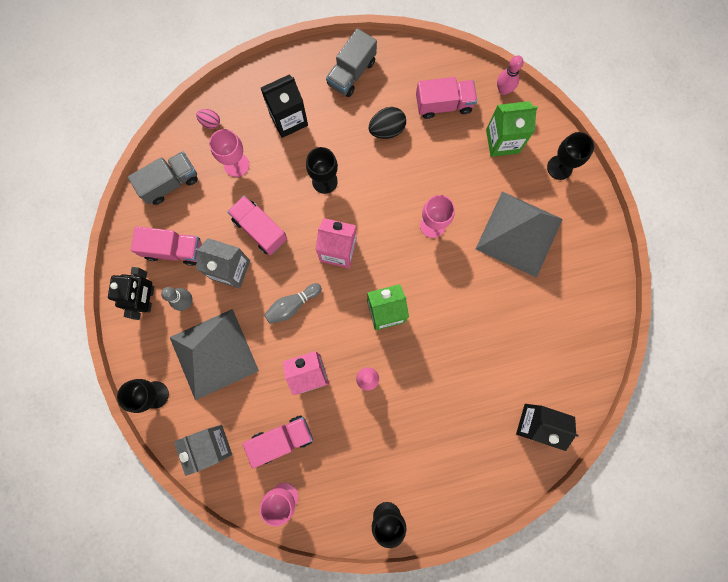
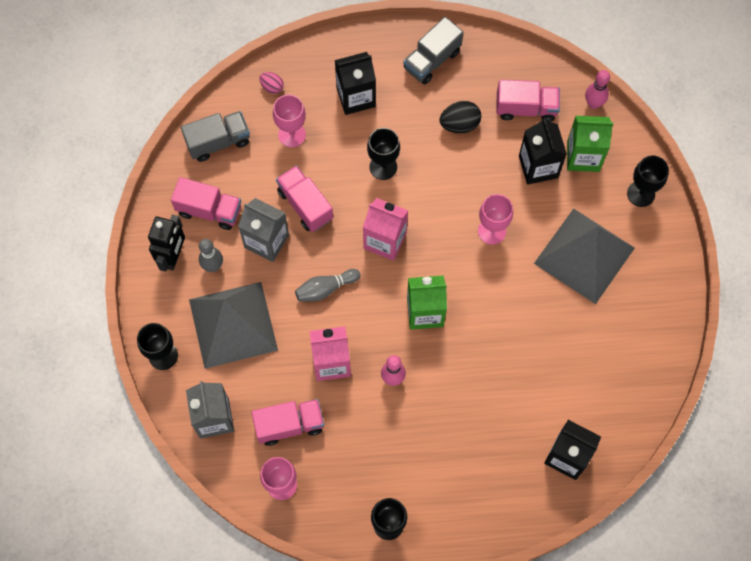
camera: 10 degrees right, 10 degrees down
(464, 157) = (538, 167): none -> black carton

